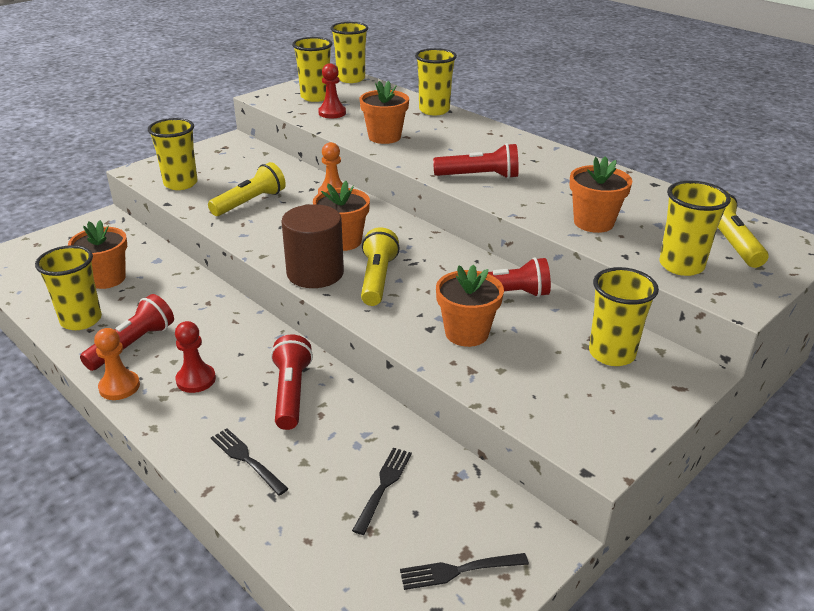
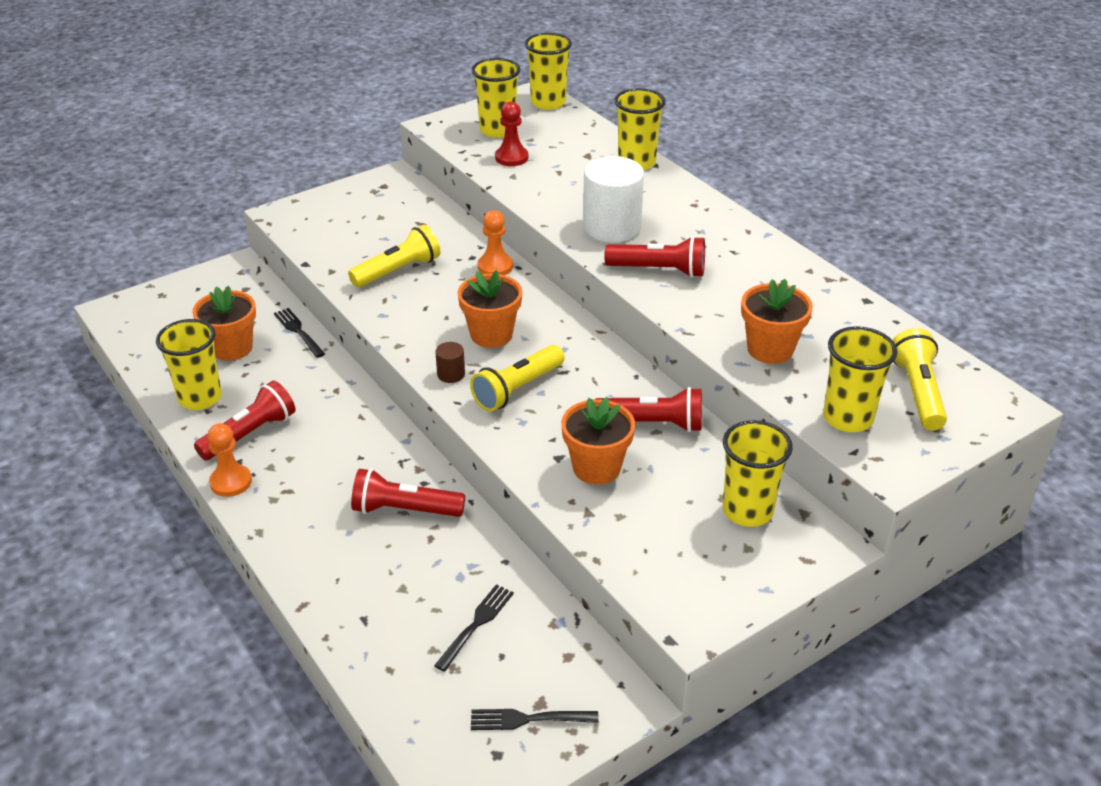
camera: 10 degrees right, 5 degrees up
(180, 183) = (324, 236): yellow cup -> none
(196, 380) = (309, 483): red pawn -> none
(247, 460) = (346, 578): black fork -> black fork (299, 331)
(291, 393) = (404, 510): red flashlight -> red flashlight turned 90 degrees counterclockwise
(315, 273) = (451, 374): brown cylinder -> brown cylinder, size x0.44
(377, 279) = (517, 389): yellow flashlight -> yellow flashlight turned 150 degrees counterclockwise
(384, 137) = (564, 201): orange flower pot -> none
(429, 151) = (611, 227): none -> white cylinder

